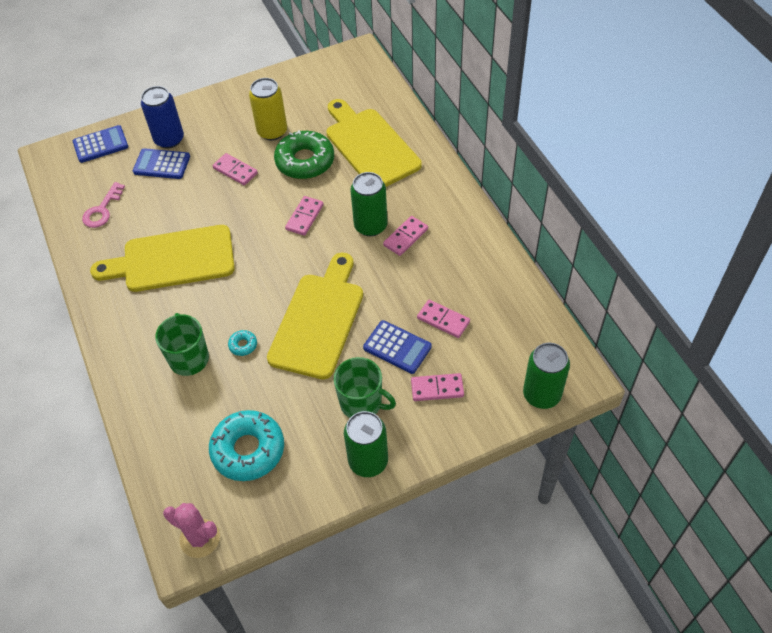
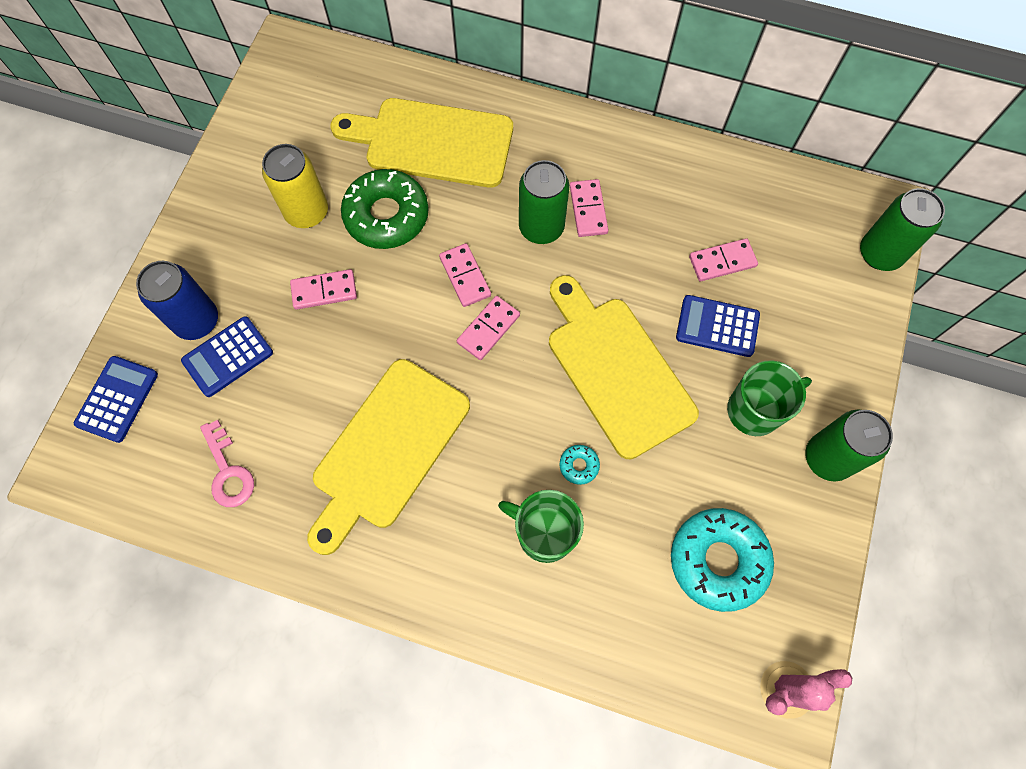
camera: 50 degrees left, 15 degrees up
(397, 347) = (717, 326): blue calculator -> blue calculator turned 150 degrees counterclockwise
(437, 388) = (797, 332): pink domino -> pink domino (488, 329)

